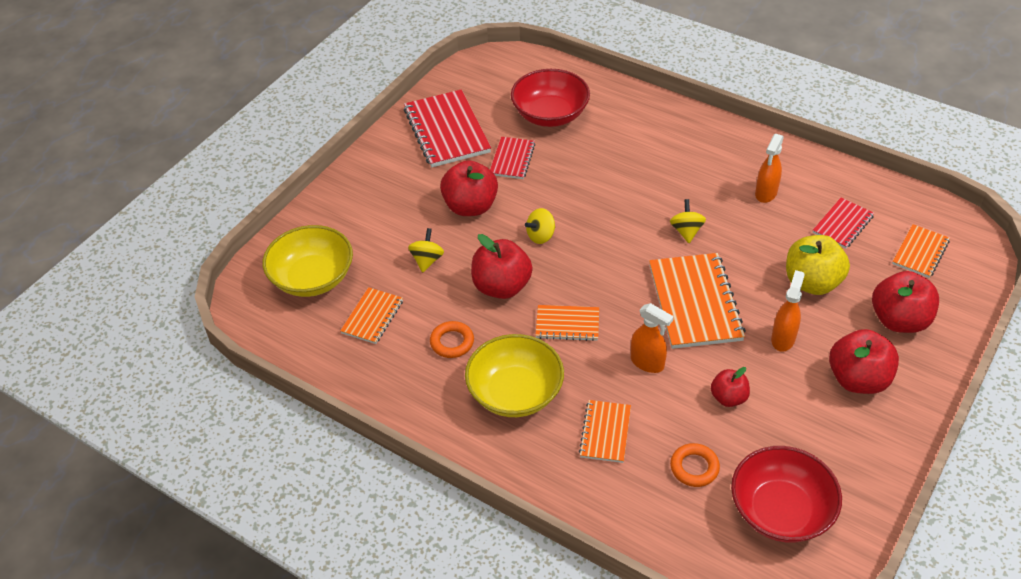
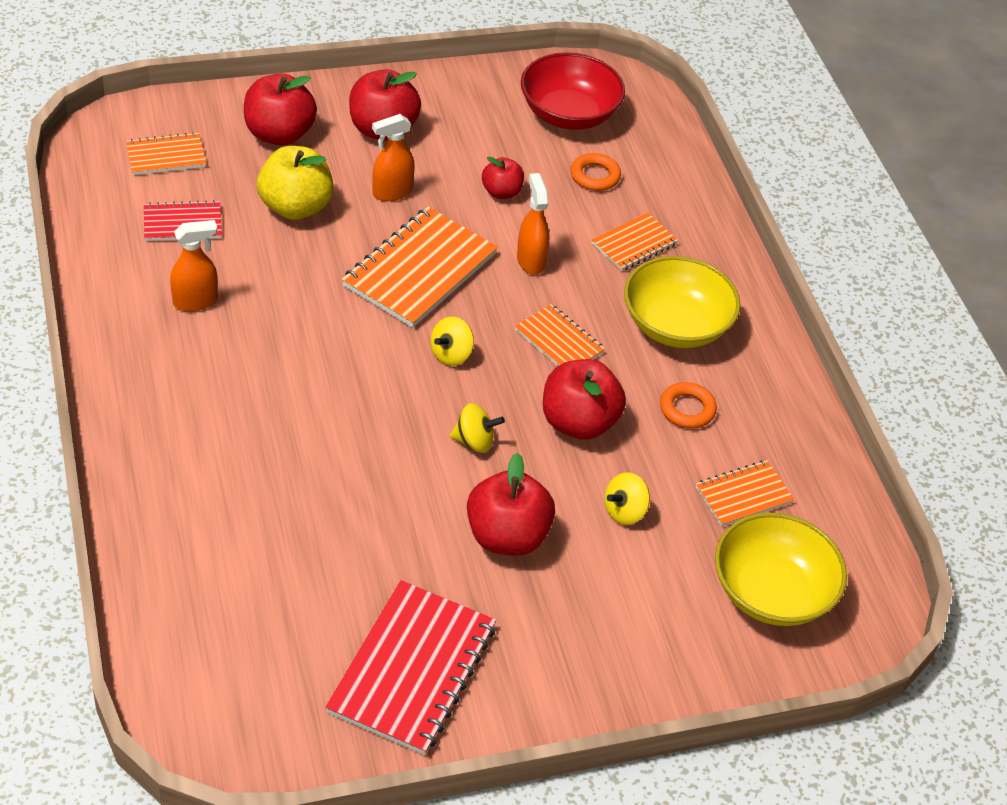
camera: 145 degrees left, 0 degrees up
(512, 159) = (387, 557): red notebook -> none
(550, 115) = (261, 581): red bowl -> none
(686, 231) = (328, 330): yellow spinning top -> yellow spinning top (451, 354)

